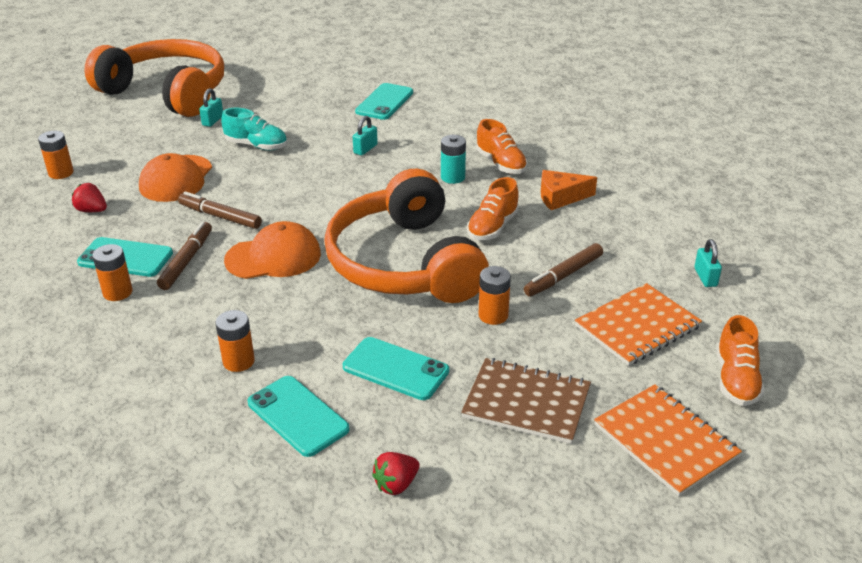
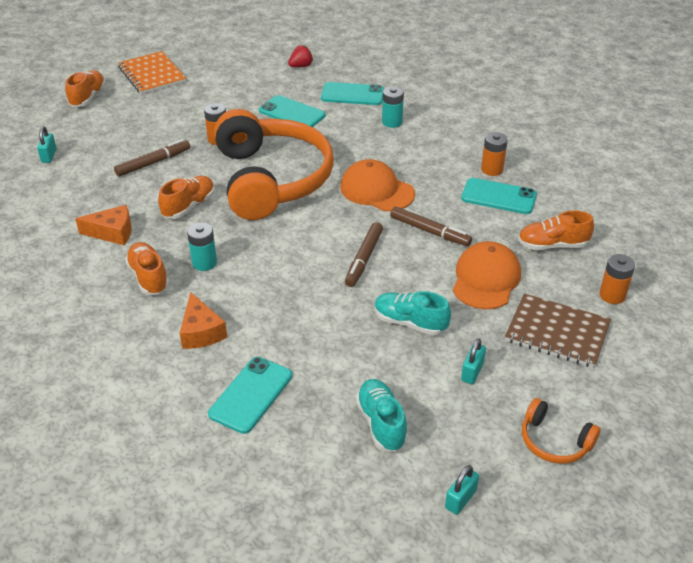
camera: 175 degrees left, 5 degrees up
(92, 210) = (552, 245): red strawberry -> orange shoe
(167, 92) = (554, 441): orange headphones -> orange headphones, size x0.40
(186, 261) = (447, 191): brown marker -> brown marker (364, 259)
(238, 361) = (392, 122): orange battery -> turquoise battery
(273, 257) = (376, 190): orange cap -> orange cap turned 45 degrees clockwise
(288, 94) = (381, 423): none -> turquoise shoe
(297, 416) = (352, 94): turquoise phone -> turquoise phone turned 45 degrees counterclockwise
(365, 149) = (287, 309): turquoise padlock -> turquoise padlock (460, 499)
(436, 131) = (201, 332): none -> orange cheese
(526, 403) = (218, 93): brown notebook -> brown notebook (557, 332)
(637, 326) = (124, 127): orange notebook -> none

